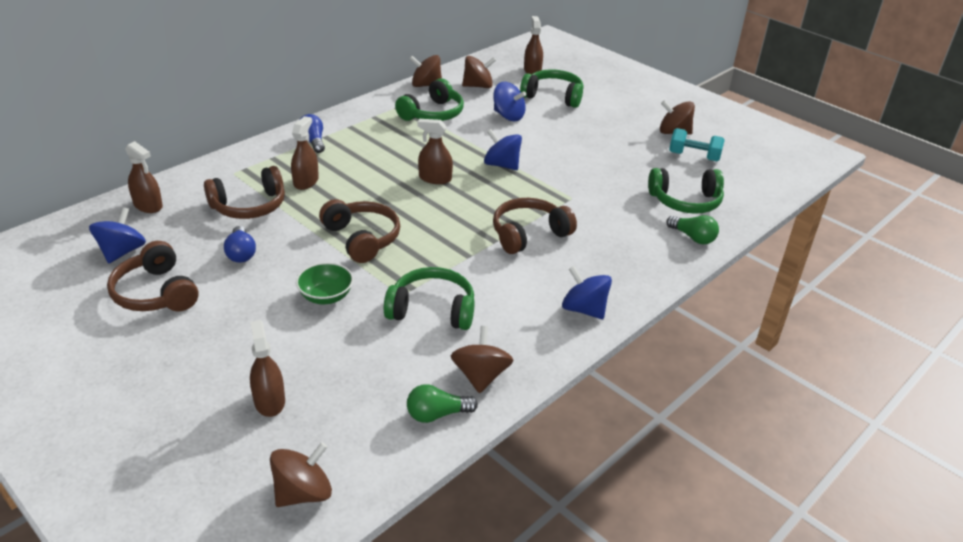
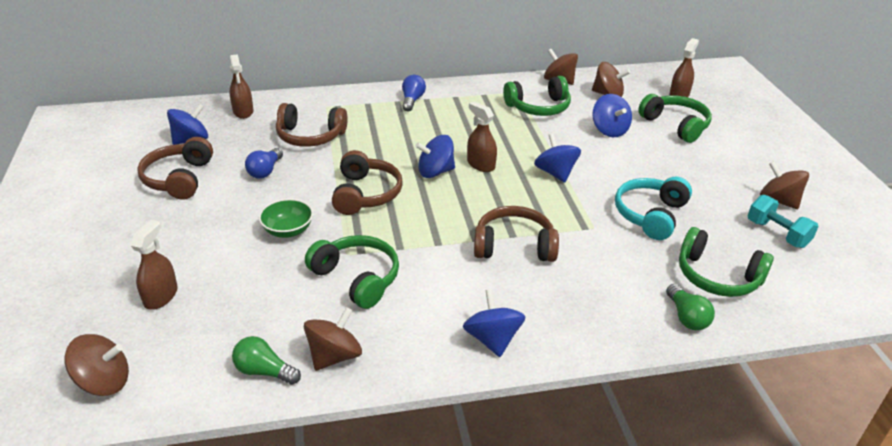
camera: 35 degrees right, 0 degrees up
(306, 181) = (372, 131): brown spray bottle -> none
(403, 198) = (435, 172): none -> blue spinning top
(602, 173) = (651, 215): none -> turquoise headphones

